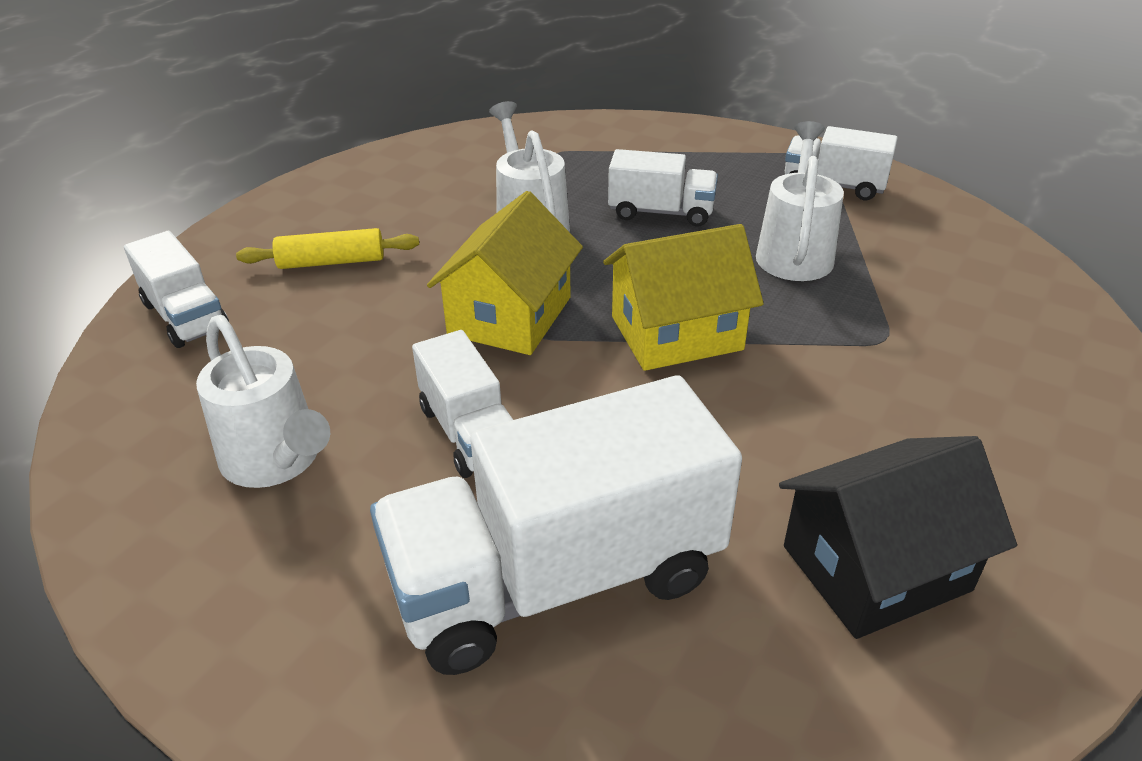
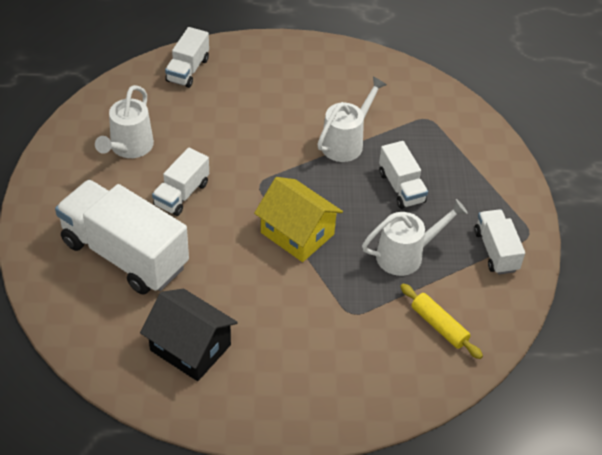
camera: 55 degrees right, 10 degrees up
(331, 262) = (259, 91): yellow rolling pin -> yellow rolling pin (439, 326)
(510, 316) = (266, 170): yellow house -> none

